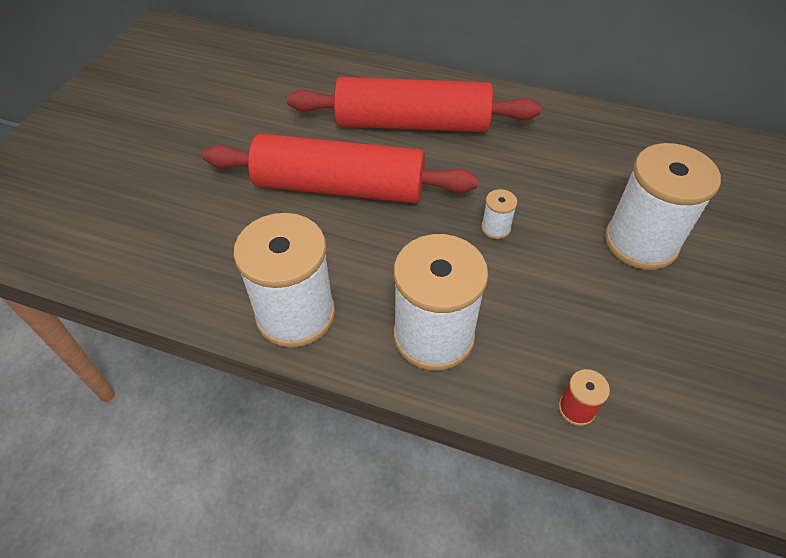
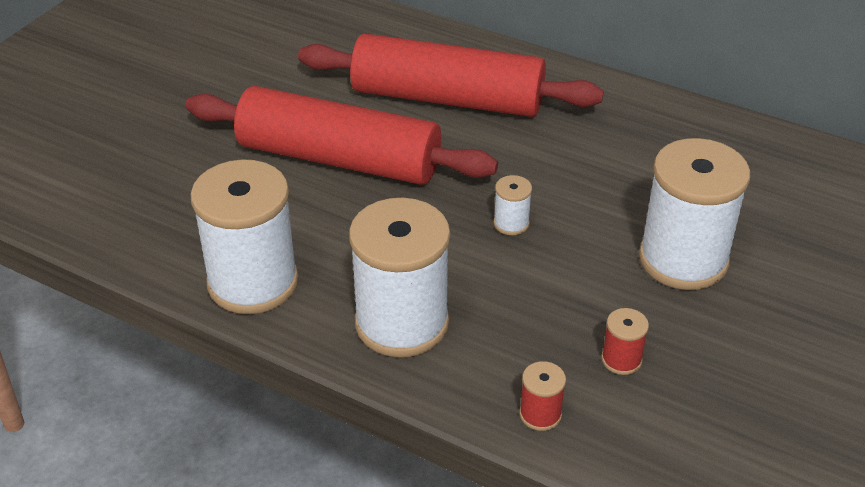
camera: 10 degrees right, 10 degrees down
(625, 343) = (621, 360): none -> red spool

